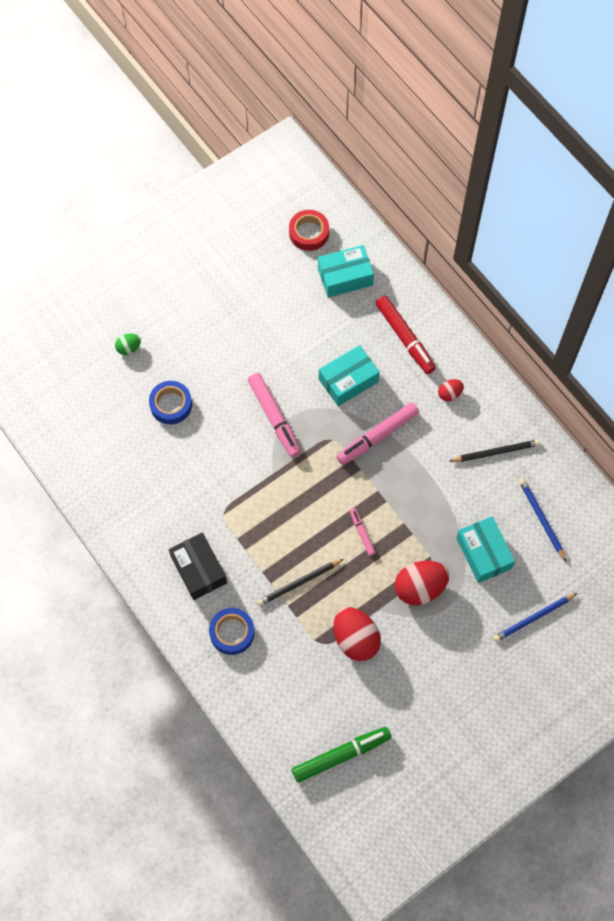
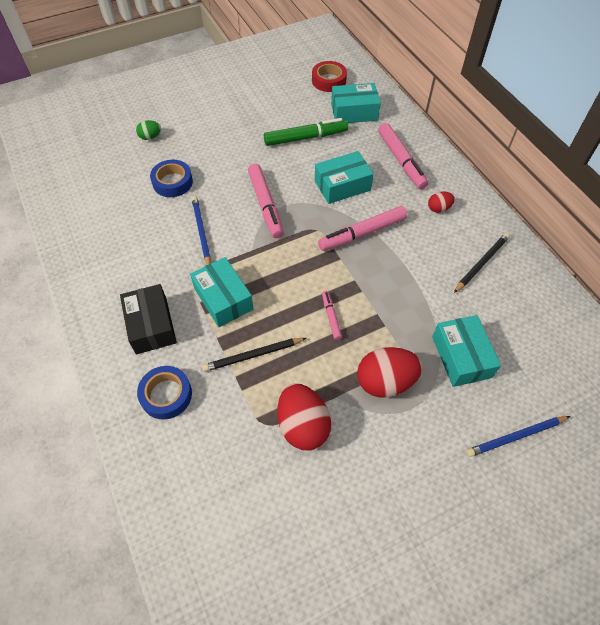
camera: 10 degrees right, 10 degrees down
(258, 531) = (223, 299): none -> turquoise box
(341, 755) = (256, 567): green marker -> green marker (306, 138)
(404, 338) = (401, 161): red marker -> pink marker
(496, 452) = (481, 263): black pencil -> black pencil turned 45 degrees counterclockwise
(541, 519) = (528, 332): blue pencil -> blue pencil (201, 232)

